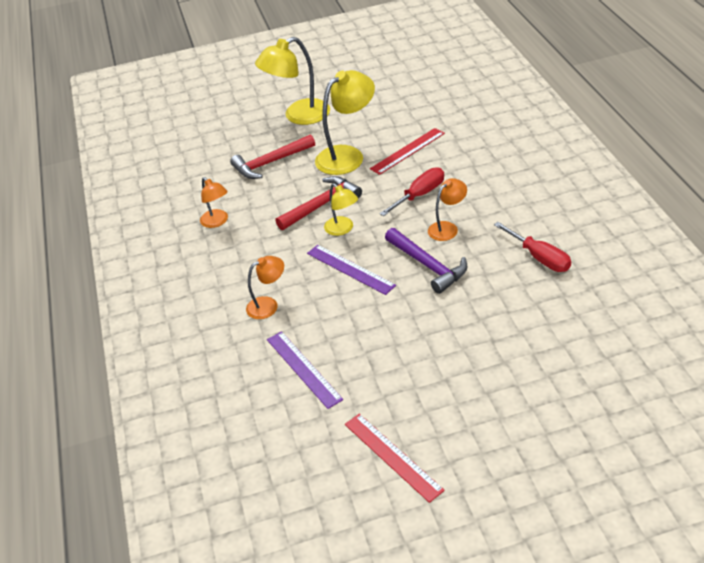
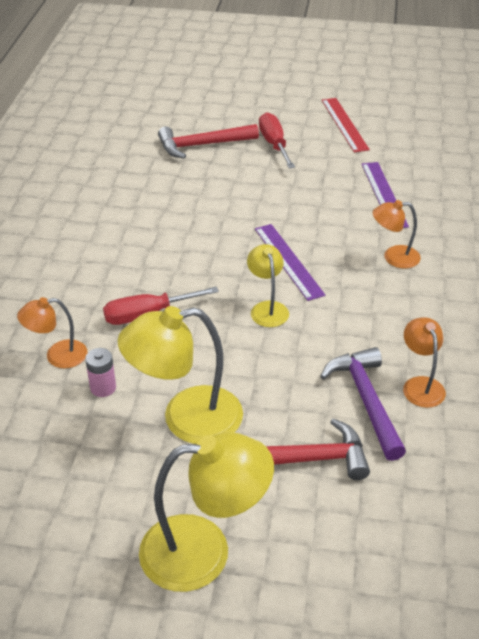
camera: 160 degrees left, 0 degrees up
(322, 205) = (271, 352): red hammer -> red hammer (202, 145)
(407, 151) = (103, 388): red ruler -> pink battery
(428, 265) = (209, 235): purple hammer -> purple hammer (366, 400)
(447, 228) = (155, 264): orange lamp -> orange lamp (57, 356)
(539, 258) = (103, 204): red screwdriver -> red screwdriver (274, 144)

